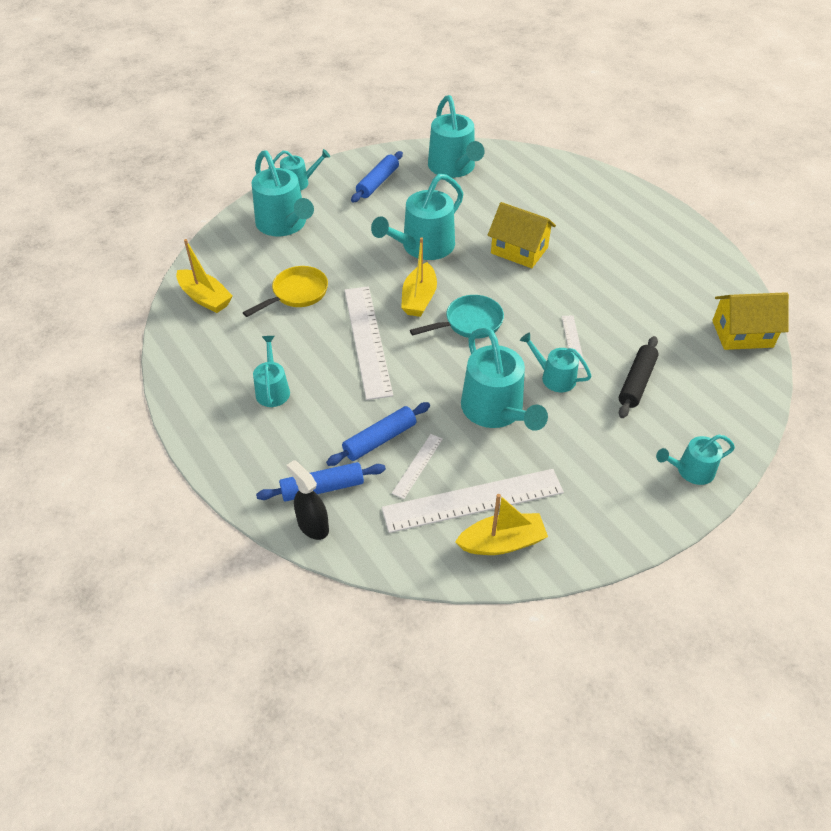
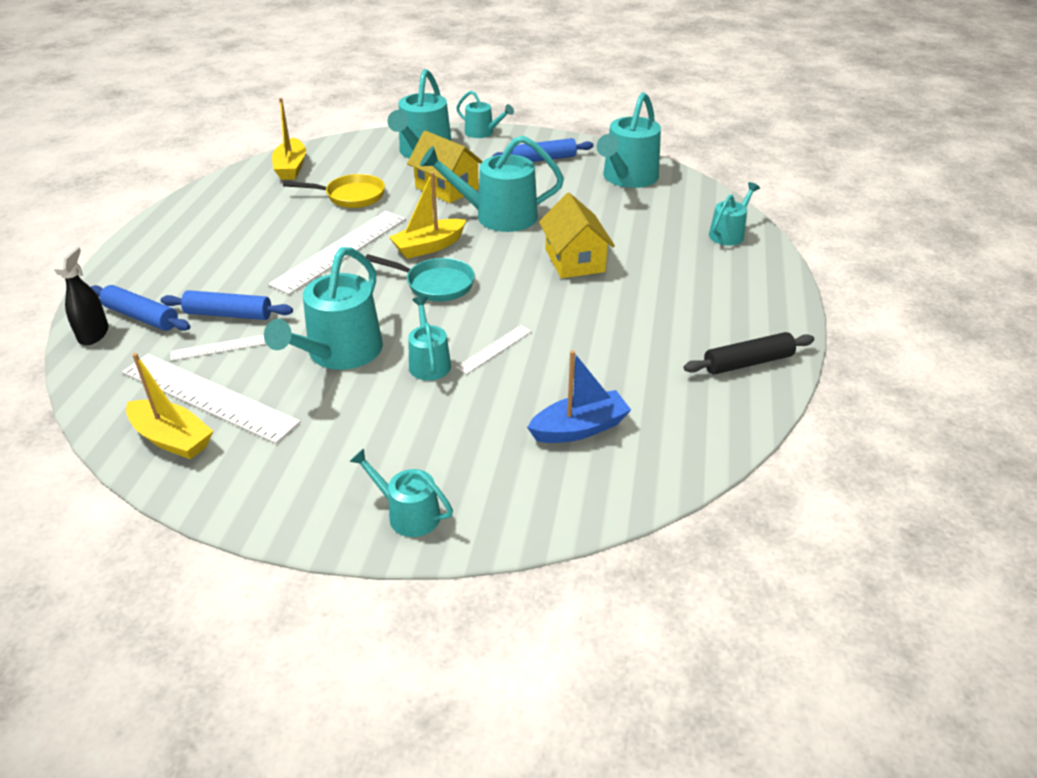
camera: 45 degrees right, 10 degrees down
(272, 390) = (226, 242): turquoise watering can -> turquoise watering can (729, 234)
(637, 382) = (492, 414): black rolling pin -> black rolling pin (748, 363)
(686, 357) = (579, 428): none -> blue boat
(742, 334) = (678, 450): yellow house -> yellow house (447, 188)

